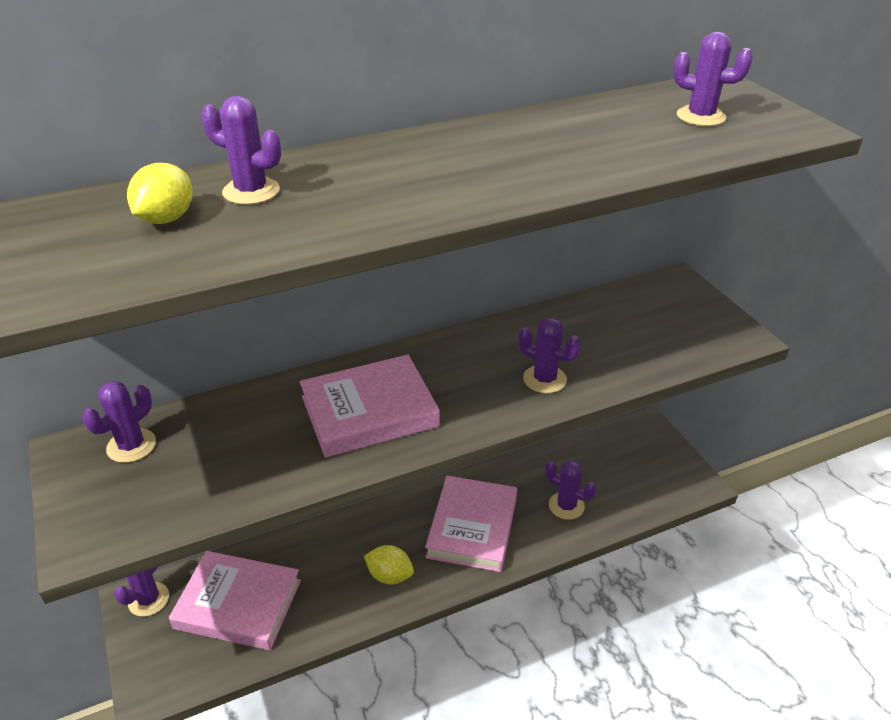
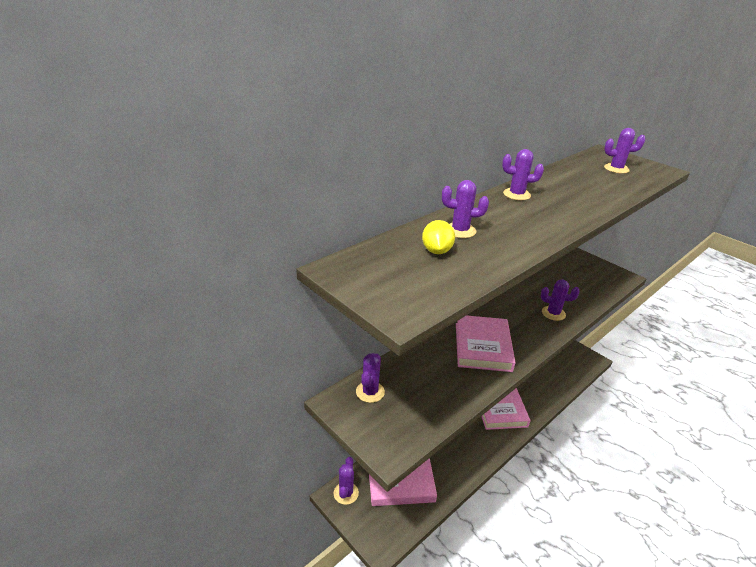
camera: 20 degrees left, 5 degrees down
(369, 411) = (482, 346): pink book -> pink book turned 45 degrees counterclockwise
(389, 575) = (473, 444): yellow lemon -> none
(566, 506) = (538, 385): purple cactus -> purple cactus (516, 194)

